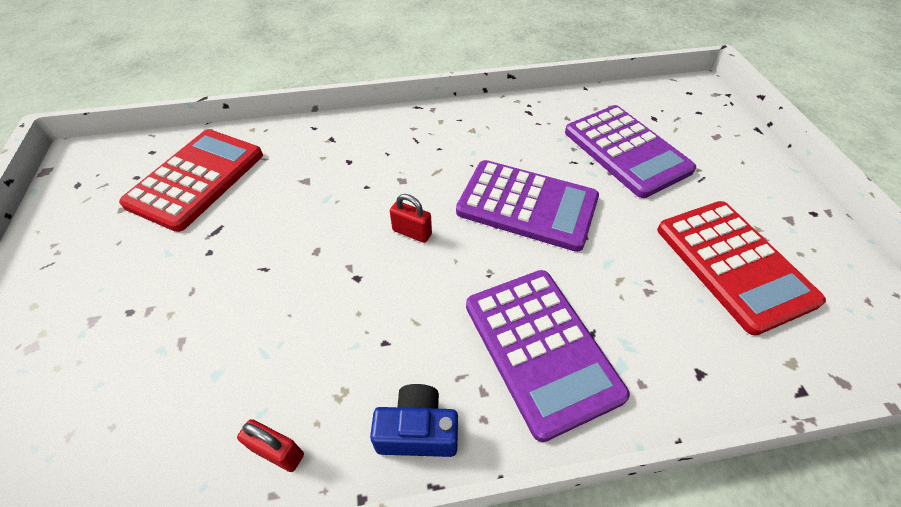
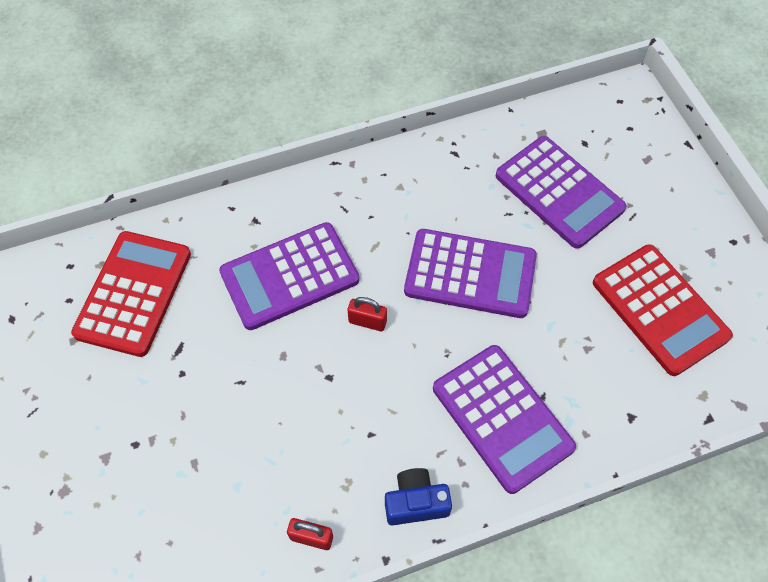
camera: 10 degrees left, 10 degrees up
(347, 184) = (290, 276): none -> purple calculator

